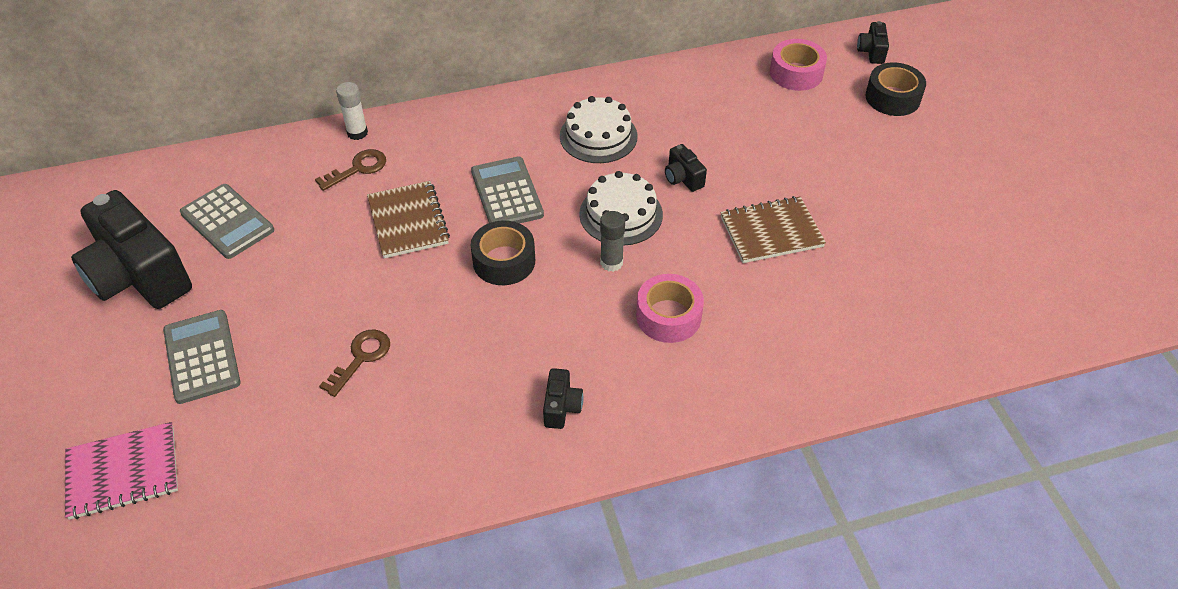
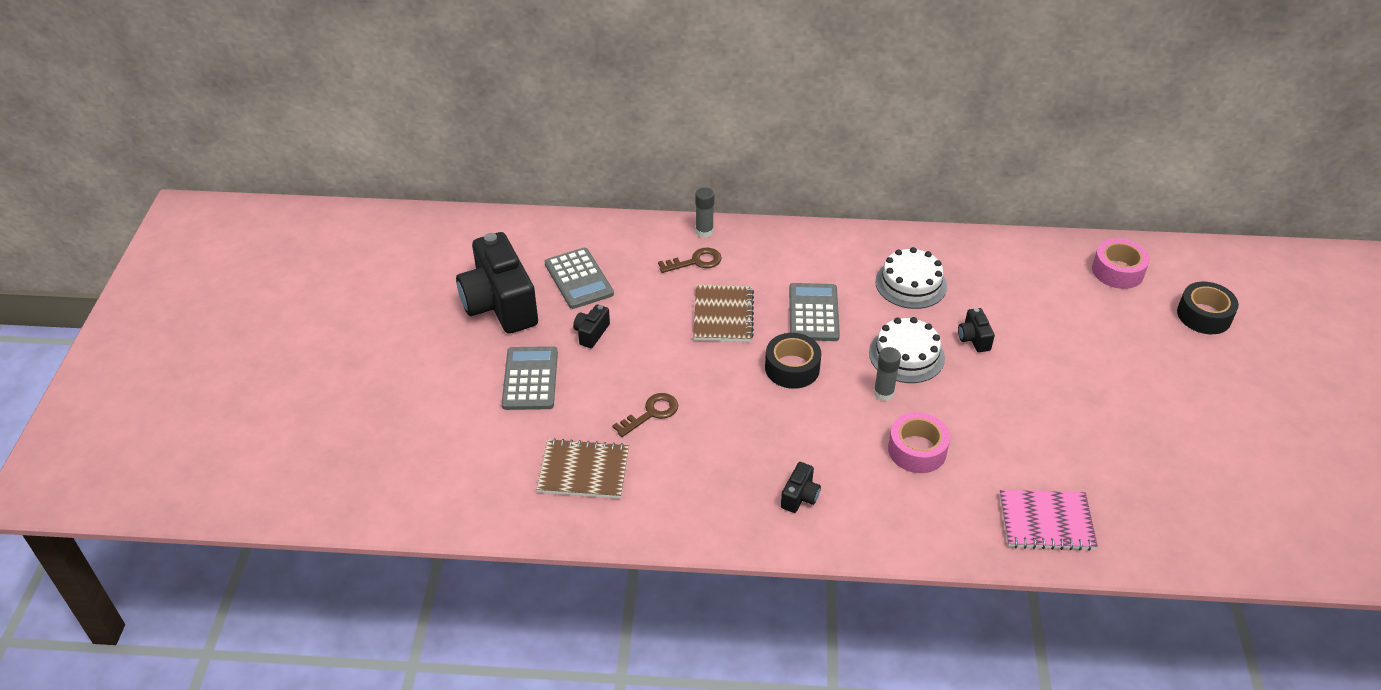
camera: 20 degrees right, 5 degrees down
(123, 472) = (450, 448): pink notebook -> pink notebook (1046, 522)
(357, 133) = (704, 231): white glue stick -> grey glue stick
(771, 232) = (1037, 404): brown notebook -> brown notebook (583, 471)
(871, 52) = (1201, 268): black camera -> black camera (591, 333)

